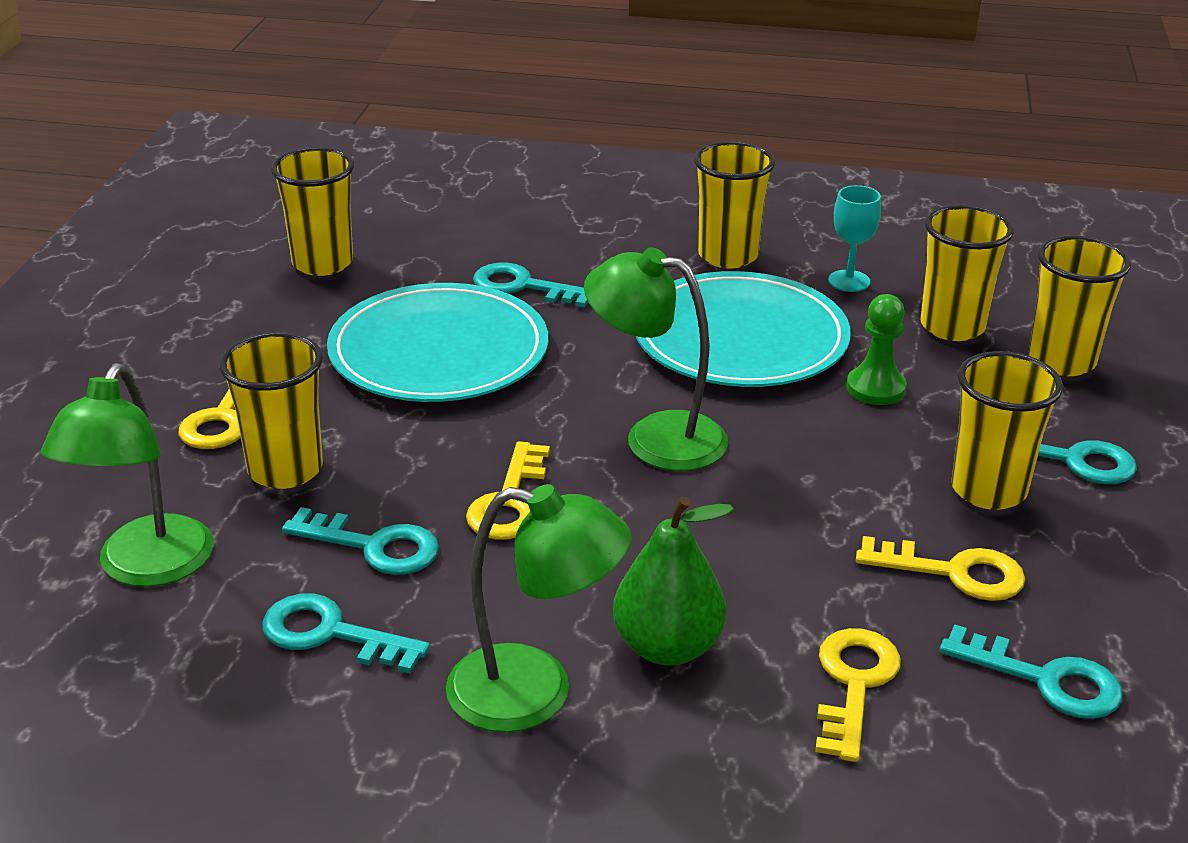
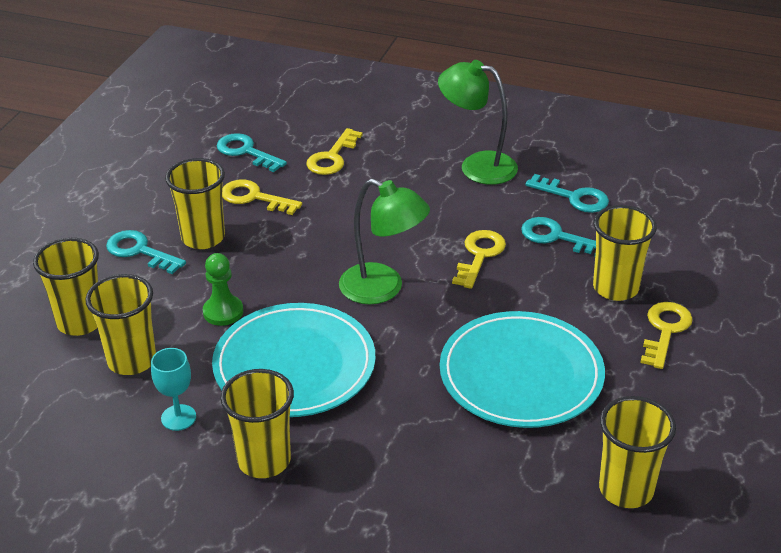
camera: 170 degrees left, 5 degrees up
(146, 568) = (678, 236): green lamp -> none
(523, 286) = (450, 439): turquoise key -> none
(667, 647) = (411, 178): green pear -> none

